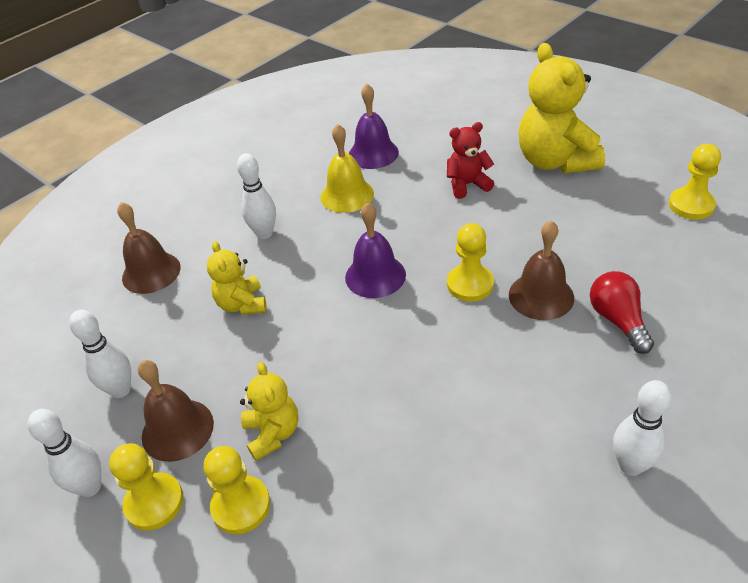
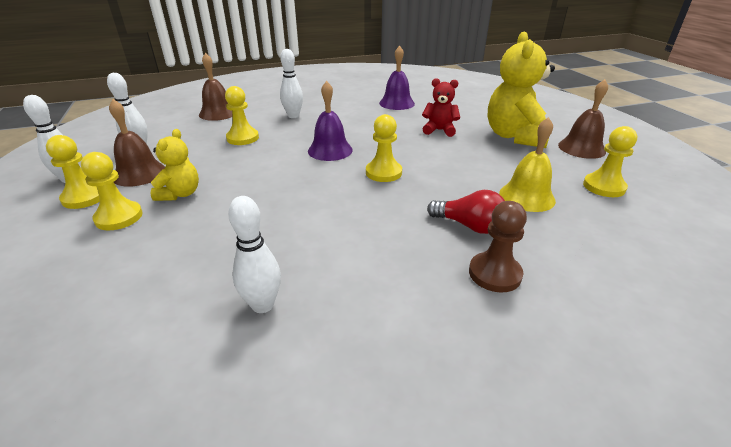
camera: 25 degrees right, 10 degrees down
(242, 304) = (242, 138): yellow teddy bear -> yellow pawn
(347, 195) = (359, 114): yellow bell -> yellow bell (527, 196)
(541, 296) = (425, 194): brown bell -> brown bell (581, 148)
(617, 320) = (469, 226): red light bulb -> red light bulb turned 105 degrees clockwise
(630, 465) = (380, 311): white bowling pin -> white bowling pin (263, 305)
(685, 369) = (494, 274): none -> brown pawn

